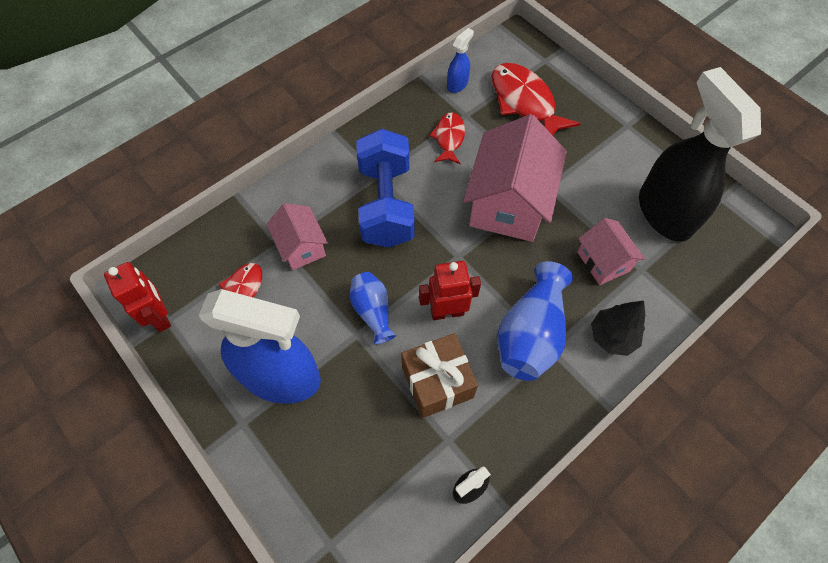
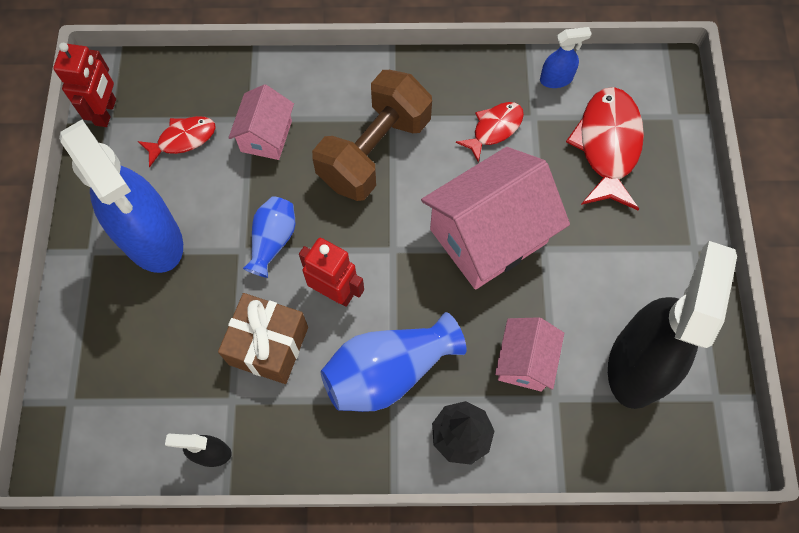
camera: 40 degrees right, 5 degrees up
(386, 204) = (374, 151): blue dumbbell -> brown dumbbell

